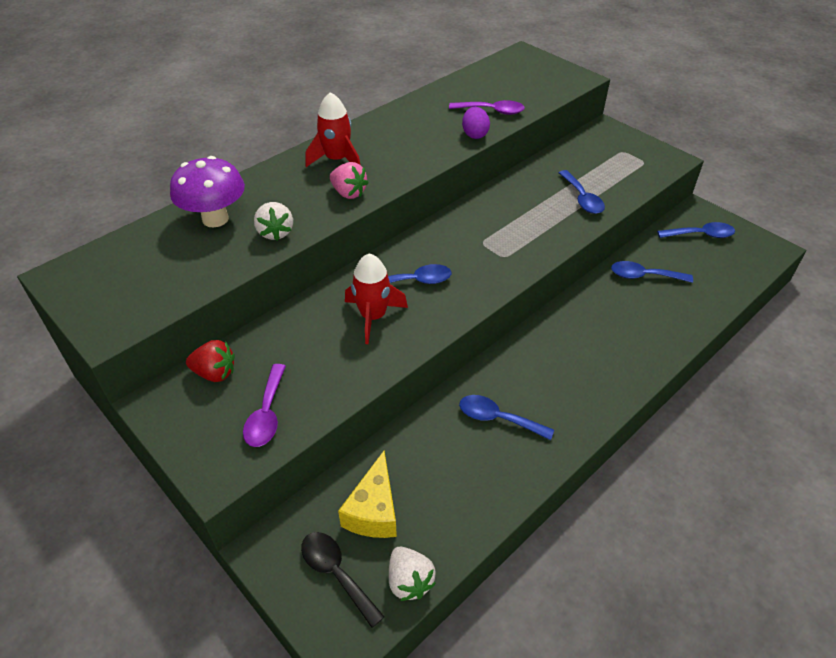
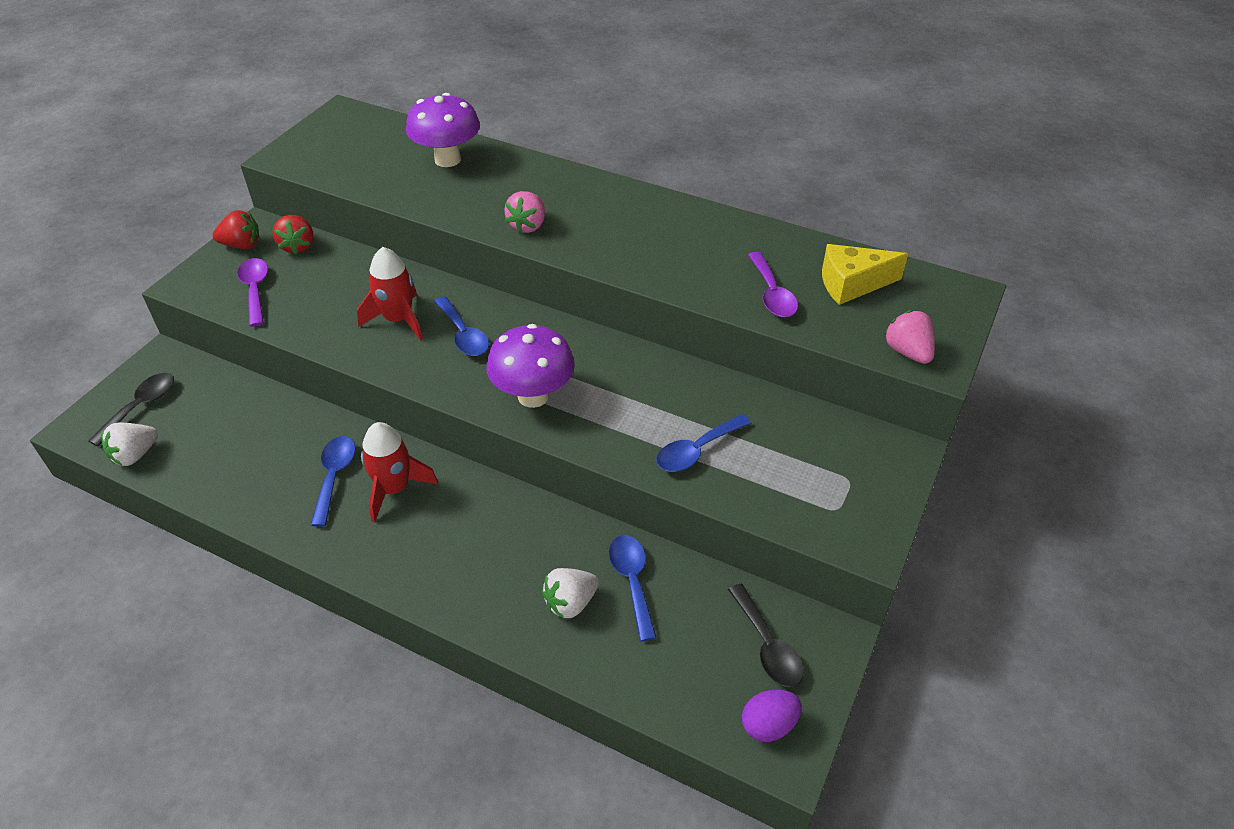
camera: 70 degrees right, 0 degrees up
(179, 419) = (242, 245): none -> red strawberry
(266, 414) = (255, 290): purple spoon -> purple spoon turned 90 degrees clockwise
(275, 232) = (441, 199): white strawberry -> white strawberry (570, 603)
(337, 160) = (586, 202): red rocket -> red rocket (394, 489)
(374, 510) = (207, 412): yellow cheese -> yellow cheese (852, 284)
(475, 134) = (703, 291): purple egg -> purple egg (768, 725)
(502, 258) = (533, 396): none -> purple mushroom
(566, 83) = (907, 352): none -> pink strawberry
(701, 235) = (767, 646): blue spoon -> black spoon

